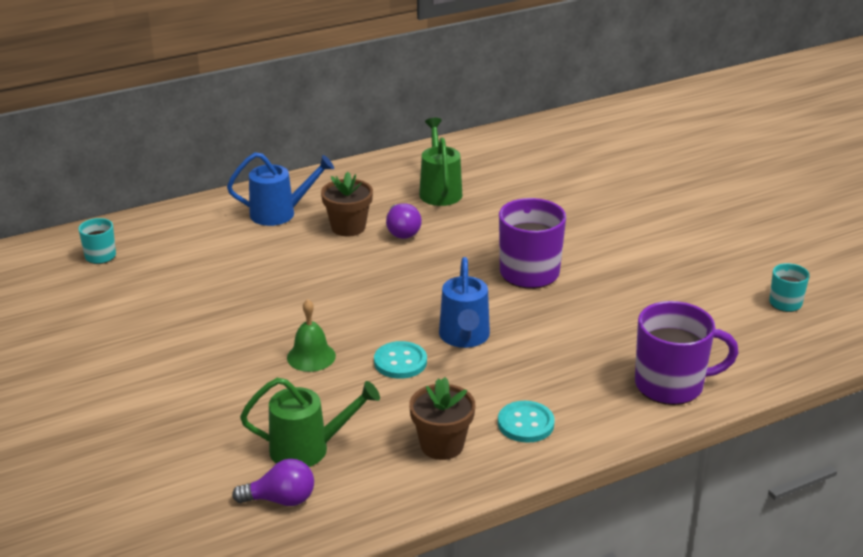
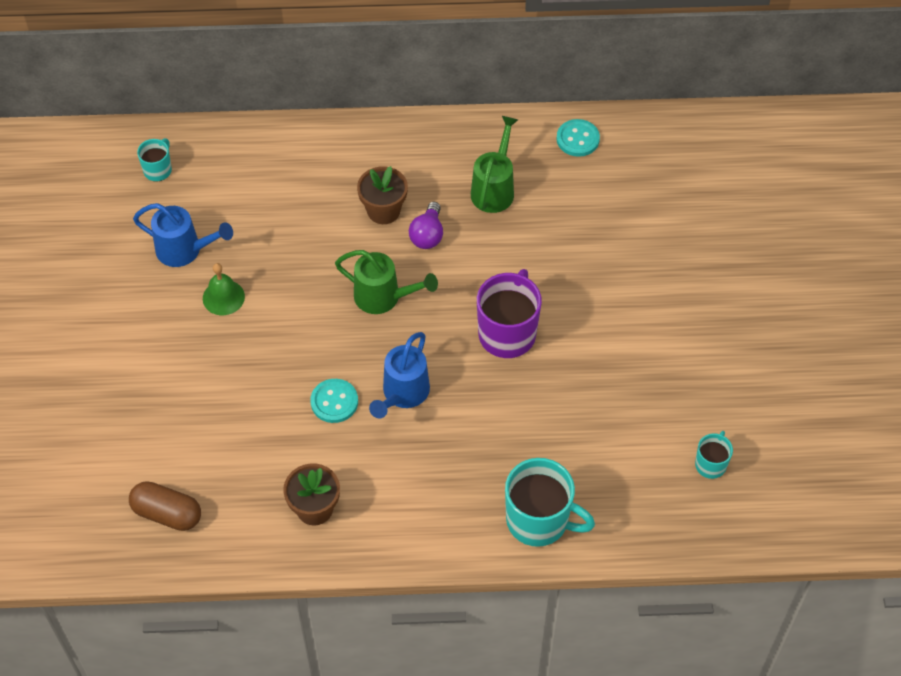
camera: 25 degrees right, 25 degrees up
(280, 213) = (334, 168): blue watering can -> blue watering can (185, 250)
(281, 500) = (167, 513): purple light bulb -> brown capsule
(309, 449) = (213, 470): green watering can -> green watering can (384, 297)
(311, 356) = (267, 366): green bell -> green bell (223, 297)
(525, 423) = (393, 513): turquoise button -> turquoise button (577, 139)
(671, 385) = (539, 520): purple mug -> turquoise mug

